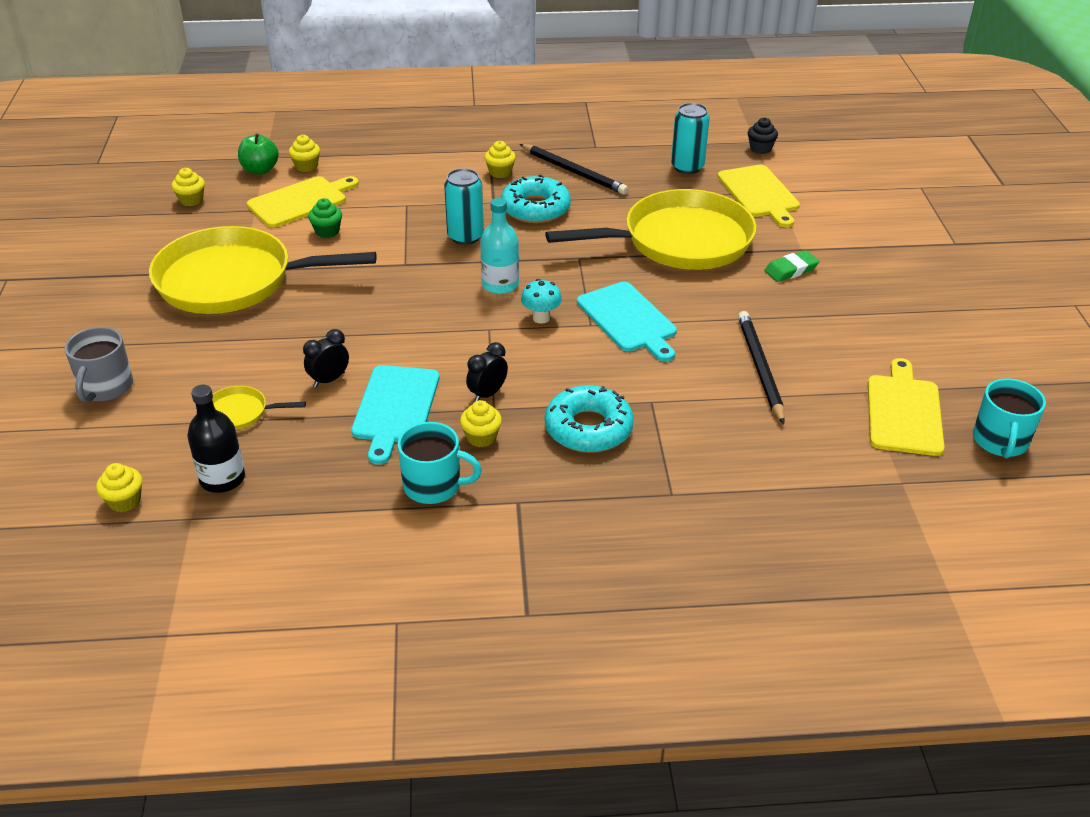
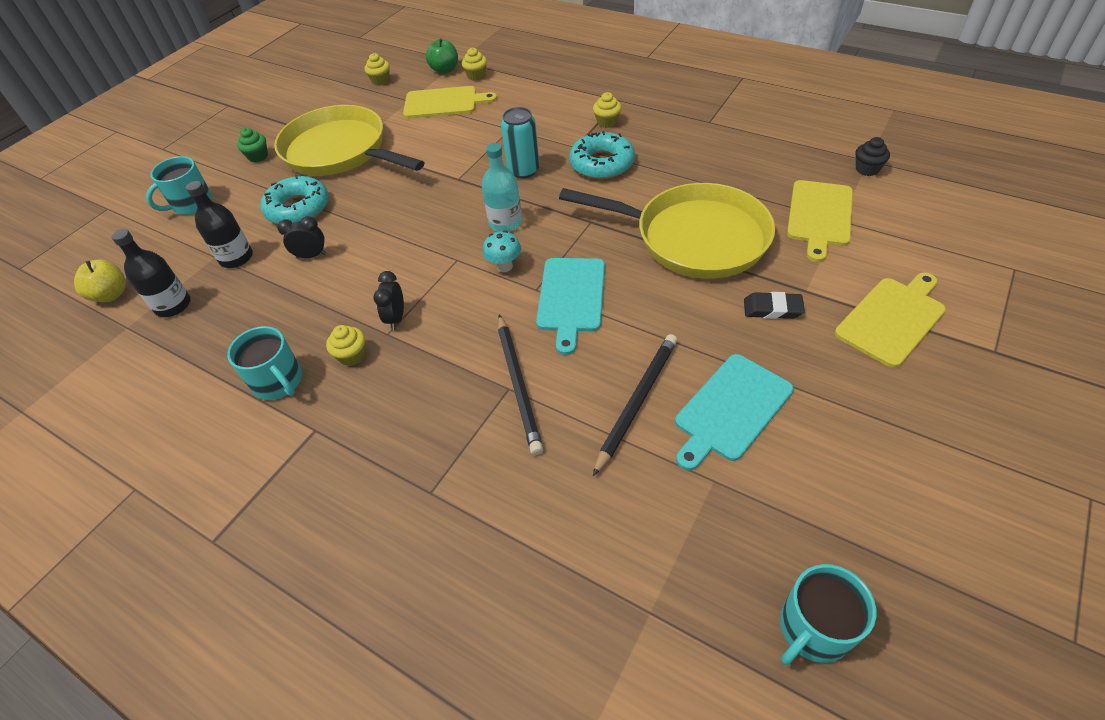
camera: 40 degrees right, 10 degrees up
(106, 387) = (191, 204): grey mug -> turquoise mug
(125, 501) = (111, 294): yellow cupcake -> yellow apple
(240, 413) = (236, 258): yellow pan -> black bottle
(327, 231) = (435, 133): green cupcake -> green cupcake (258, 156)
(395, 408) = (325, 300): turquoise cutting board -> turquoise cutting board (731, 410)
(487, 394) = (396, 318): black clock -> black clock turned 75 degrees counterclockwise
(574, 172) = (667, 140): black pencil -> black pencil (518, 384)
(588, 428) = (434, 389): turquoise donut -> turquoise donut (298, 208)
(687, 167) = (774, 166): turquoise can -> none
(791, 270) = (772, 309): green eraser -> black eraser
(903, 412) = (735, 527): yellow cutting board -> yellow cutting board (892, 319)

